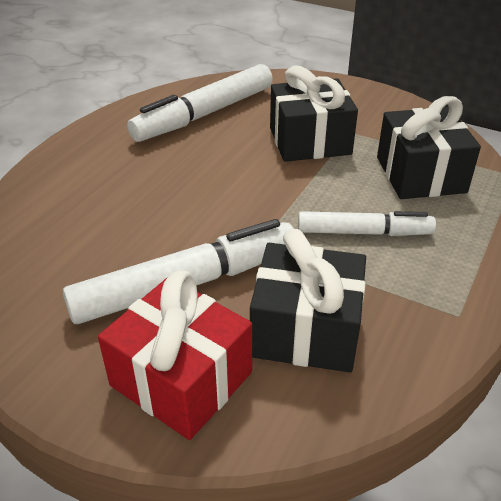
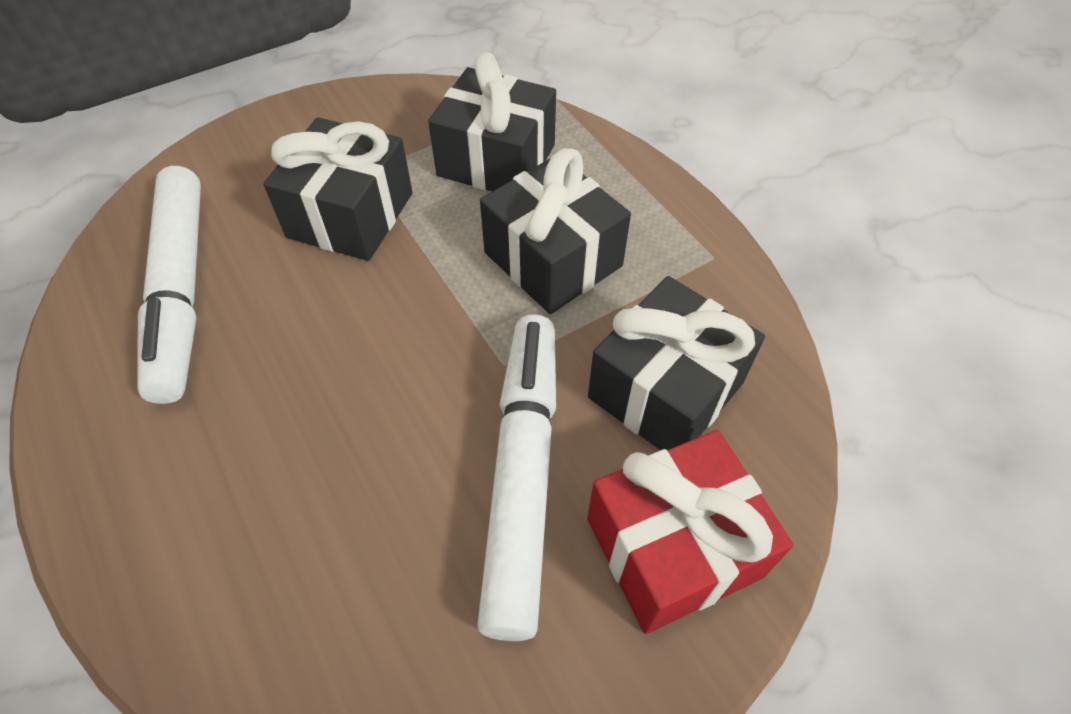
camera: 60 degrees left, 15 degrees up
(364, 232) = (553, 259): white marker -> black gift

